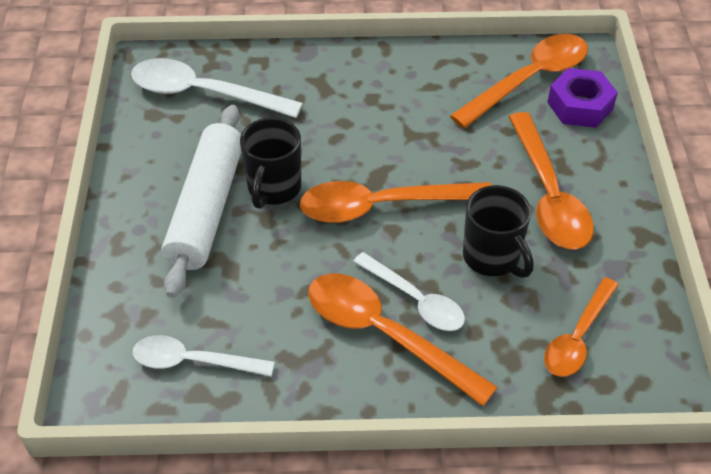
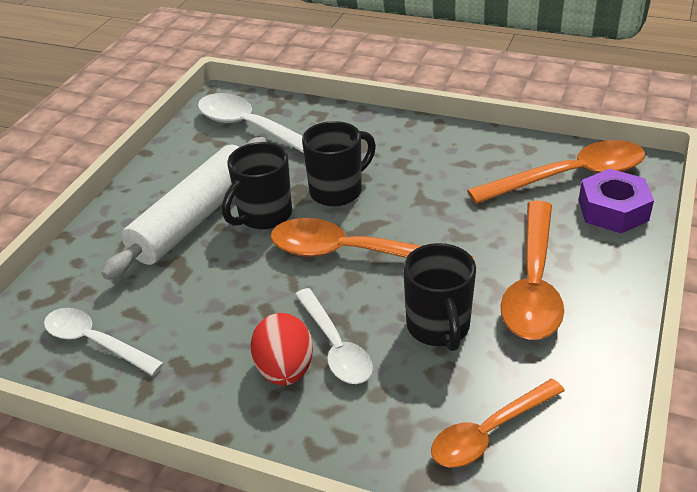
camera: 25 degrees right, 10 degrees down
(329, 144) = (337, 191): none -> black mug
(385, 335) = (285, 370): orange spoon -> red egg

